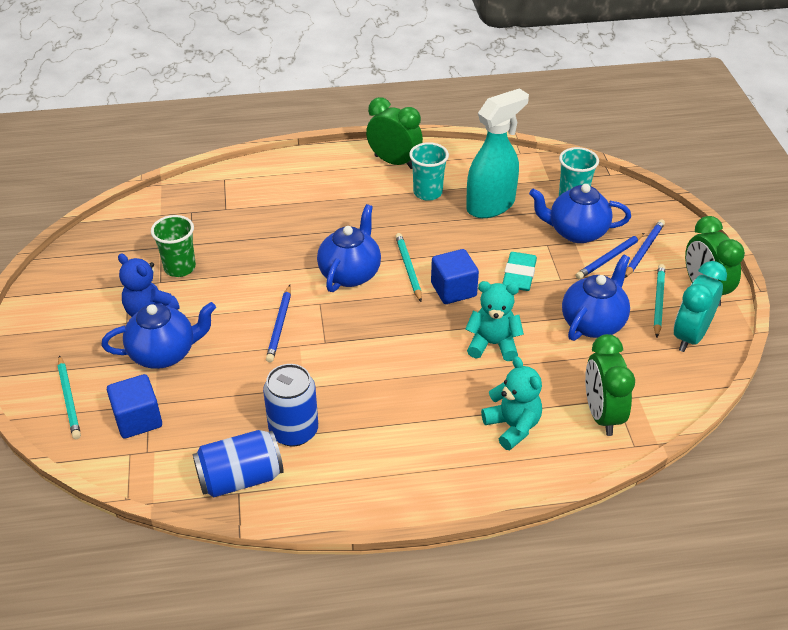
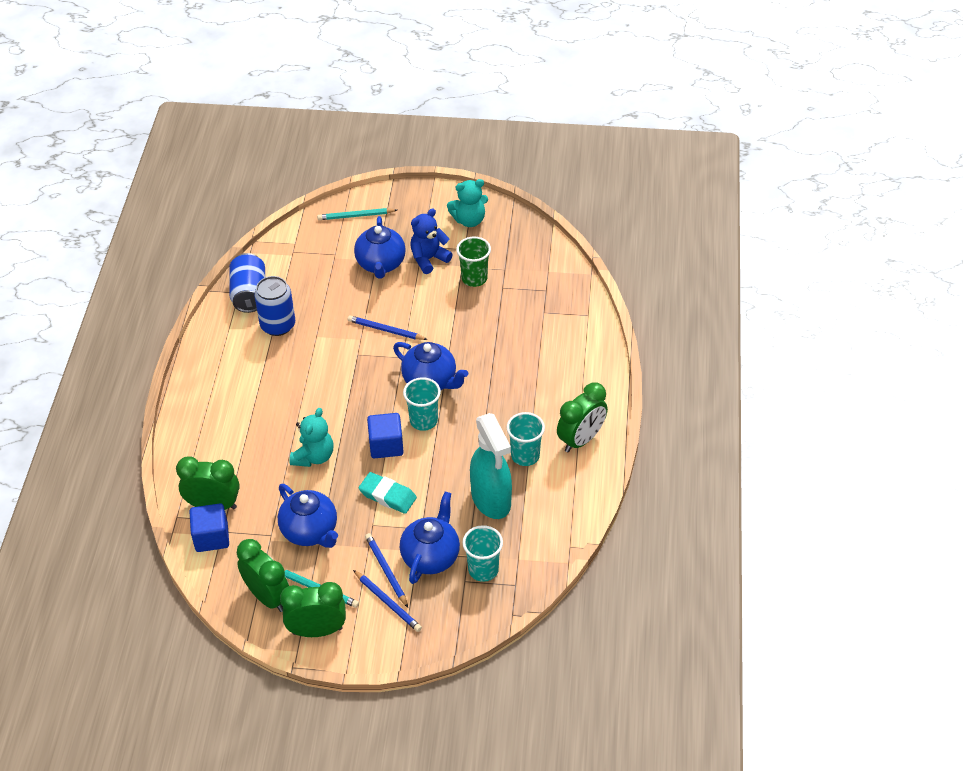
camera: 105 degrees right, 5 degrees up
(138, 419) = (323, 248): blue cube -> blue cube (211, 537)
(408, 268) = (423, 421): turquoise pencil -> turquoise cup
(512, 426) = (227, 447): turquoise teddy bear -> turquoise teddy bear (469, 220)
(690, 336) = (268, 597): turquoise clock -> green clock

